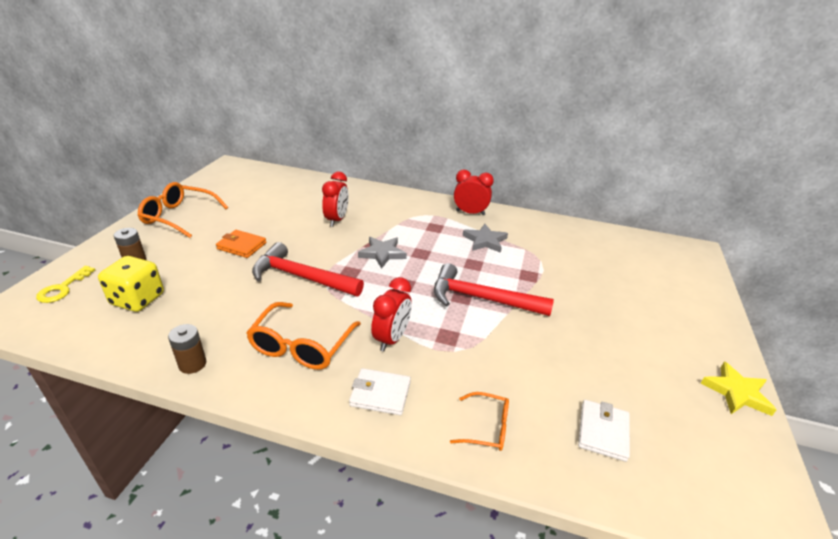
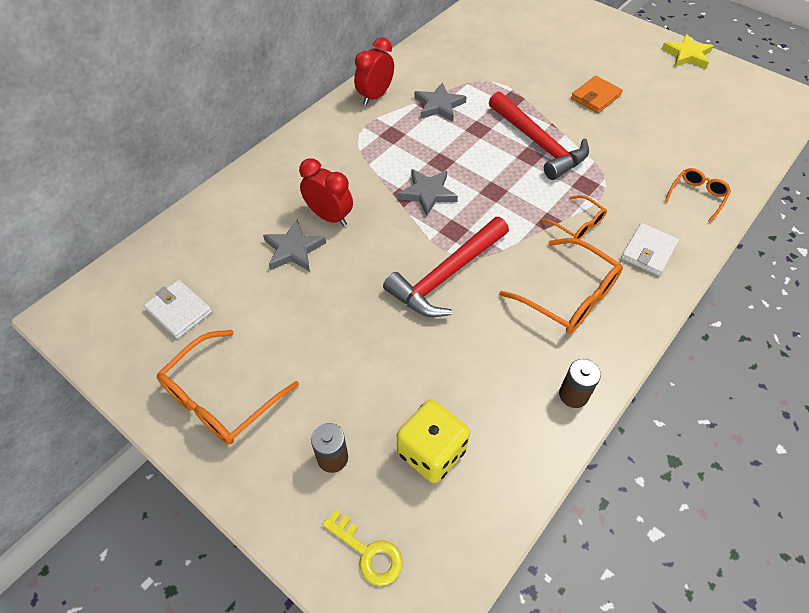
camera: 65 degrees left, 20 degrees up
(242, 246) = (348, 326): orange wallet -> orange wallet (595, 97)
(301, 214) = (293, 249): none -> grey star
(391, 339) = (577, 224): red clock -> orange glasses
(482, 299) = (538, 143): red hammer -> red hammer turned 75 degrees counterclockwise
(603, 432) = (711, 136): white wallet -> white wallet (179, 311)

